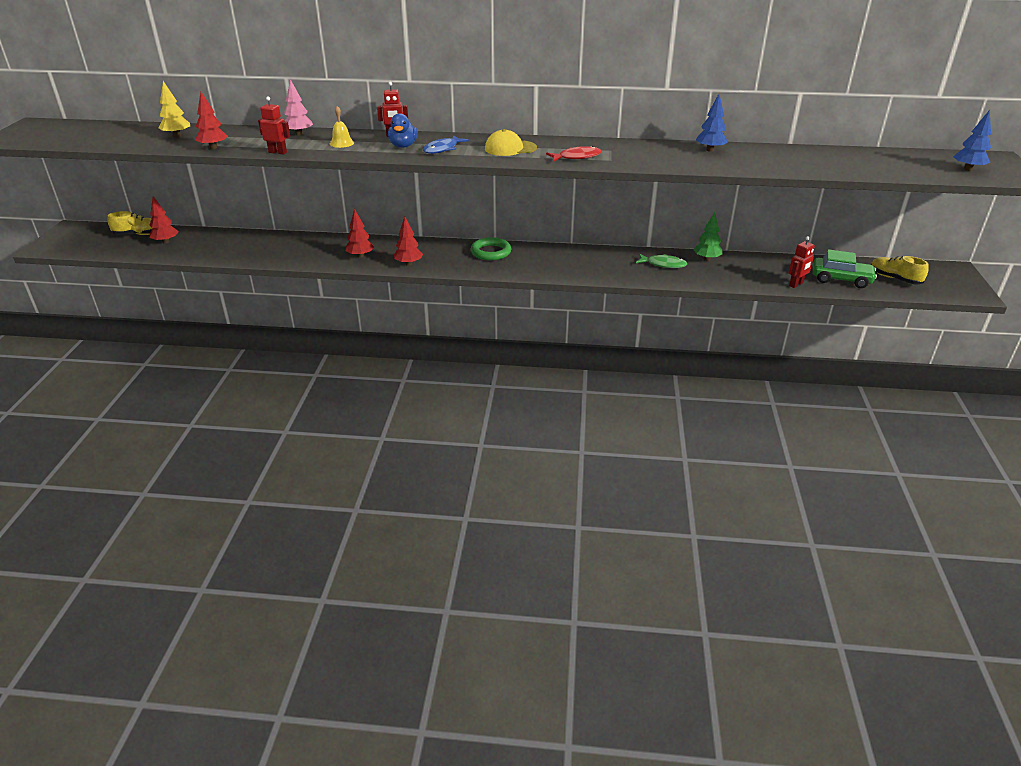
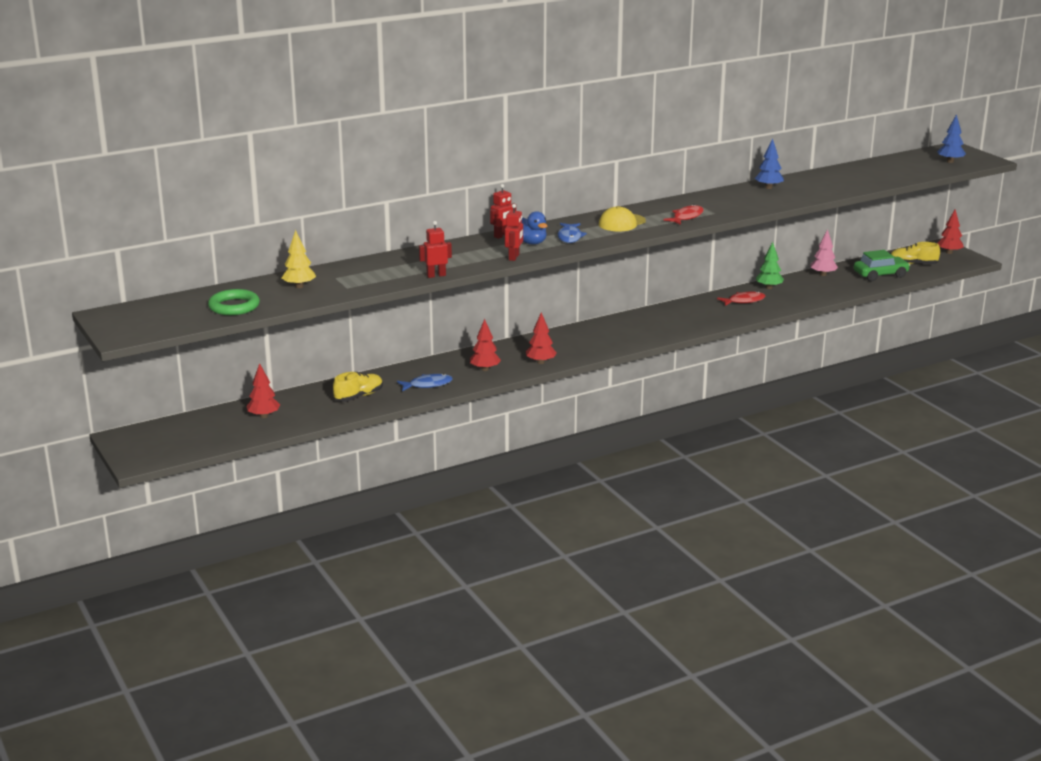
camera: 35 degrees left, 10 degrees down
(138, 234) = (217, 419): yellow shoe -> yellow shoe (359, 396)
(213, 147) = (365, 287): red tree -> red tree (949, 252)
(299, 134) = (413, 256): pink tree -> pink tree (823, 274)
(301, 254) = (427, 385): none -> blue fish
(341, 143) = (472, 254): yellow bell -> none
(491, 252) = (593, 332): green ring -> green ring (234, 306)
(663, 264) = (744, 301): green fish -> red fish
(796, 284) = (857, 288): red robot -> red robot (514, 257)

